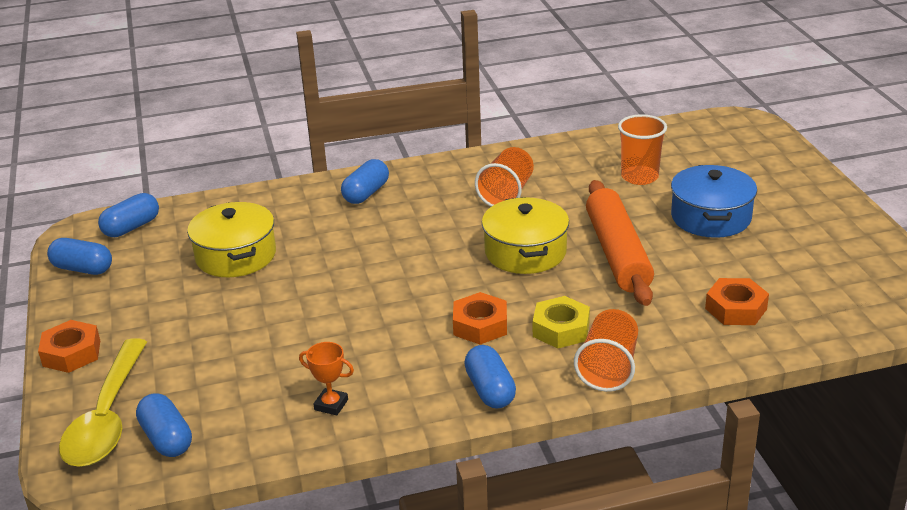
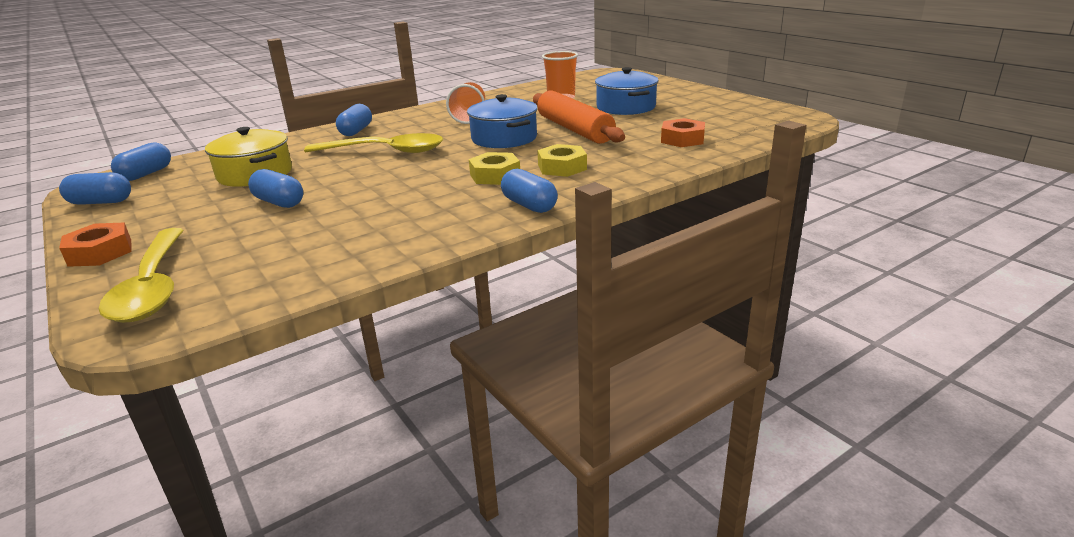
camera: 20 degrees left, 5 degrees down
(166, 439) = (227, 288): blue capsule -> blue capsule (279, 202)
(331, 405) = (390, 237): orange trophy -> none
(382, 245) = (385, 151): none -> yellow spoon
(480, 325) = (495, 175): orange nut -> yellow nut
(525, 252) = (504, 138): yellow pot -> blue pot
(608, 368) = (616, 179): orange cup -> none

